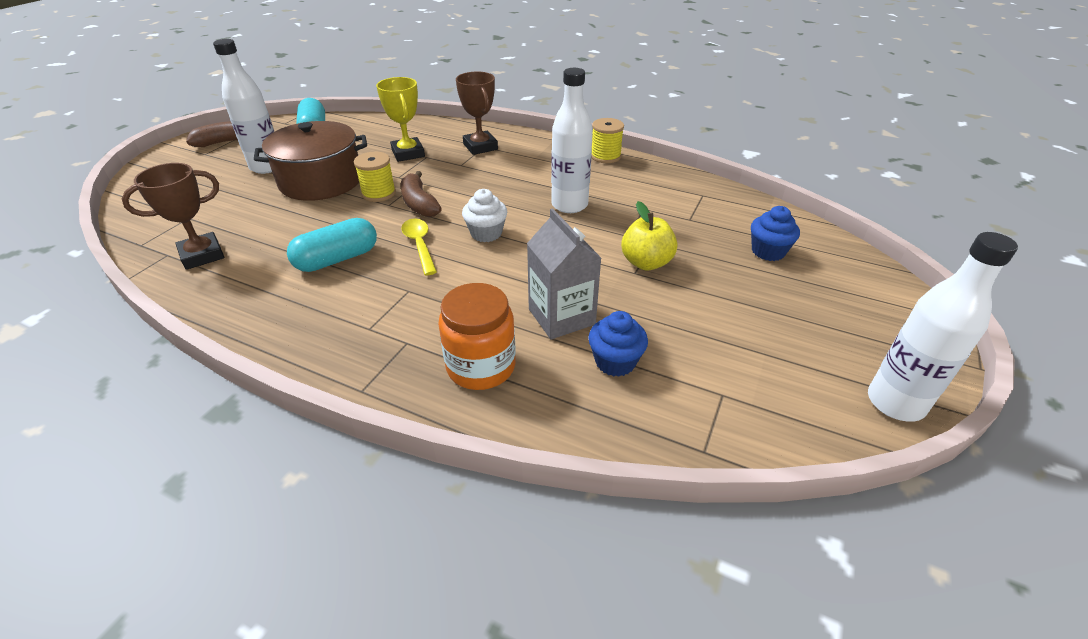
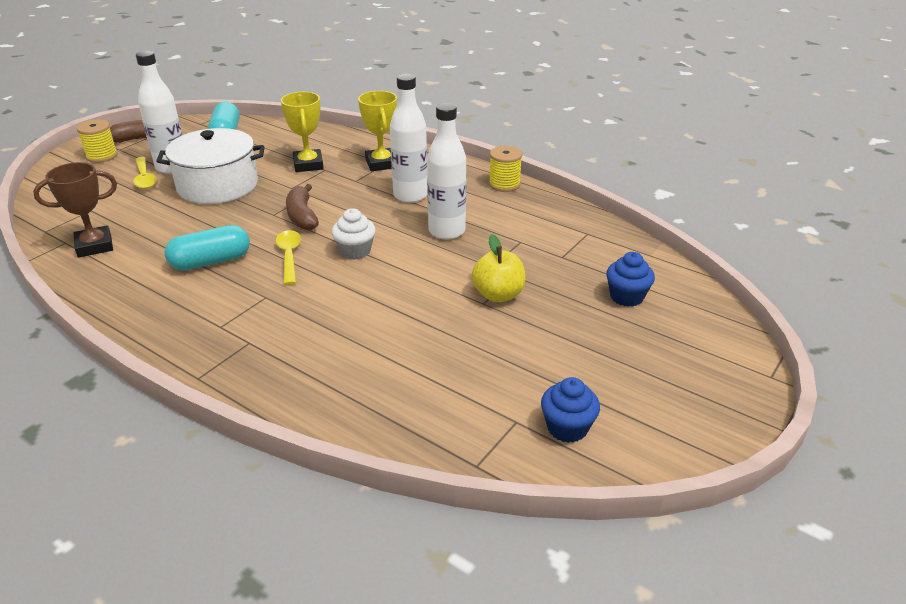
camera: 10 degrees right, 5 degrees down
(240, 180) = (145, 178): none -> yellow spoon
(321, 181) = (217, 185): brown pot -> white pot
(379, 193) = (267, 202): yellow spool -> yellow spool (102, 156)
(480, 147) = (381, 163): brown trophy -> yellow trophy
(481, 366) = (306, 370): orange jar -> none
(561, 317) = (396, 336): grey carton -> none
(615, 362) = (429, 381): blue cupcake -> blue cupcake (567, 428)
(895, 403) = (678, 449): white bottle -> white bottle (410, 195)

